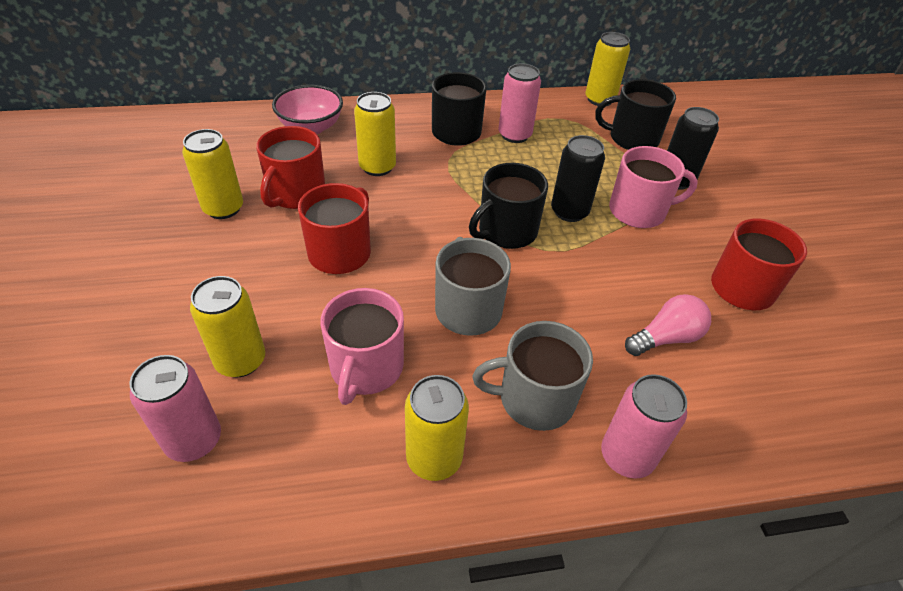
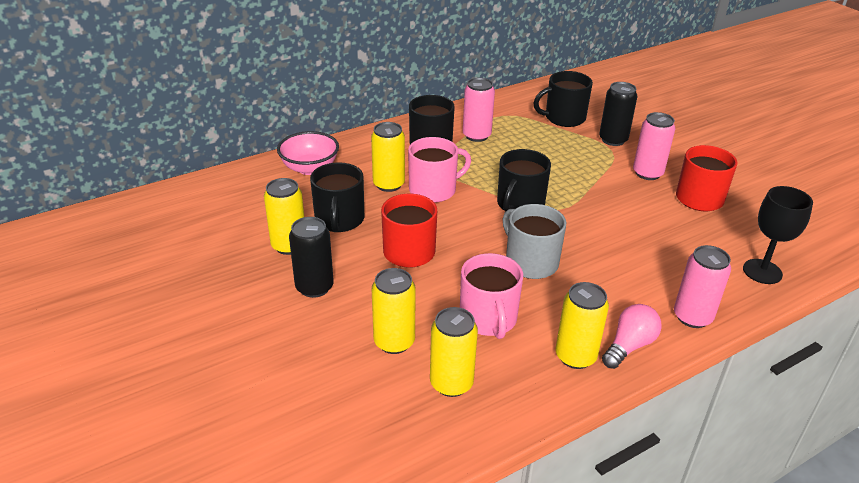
camera: 20 degrees left, 10 degrees down
(194, 440) = (403, 399): pink can -> pink can (647, 173)
(296, 194) = (339, 220): red mug -> black mug
(534, 399) = (614, 303): grey mug -> none
(569, 211) = (554, 179): black can -> black can (314, 287)
(600, 99) = (521, 95): yellow can -> yellow can (451, 383)
(639, 211) = (602, 167): pink mug -> pink mug (434, 190)
(665, 338) = (671, 242): pink light bulb -> pink light bulb (629, 346)
(770, 421) = (762, 271): none -> black goblet

